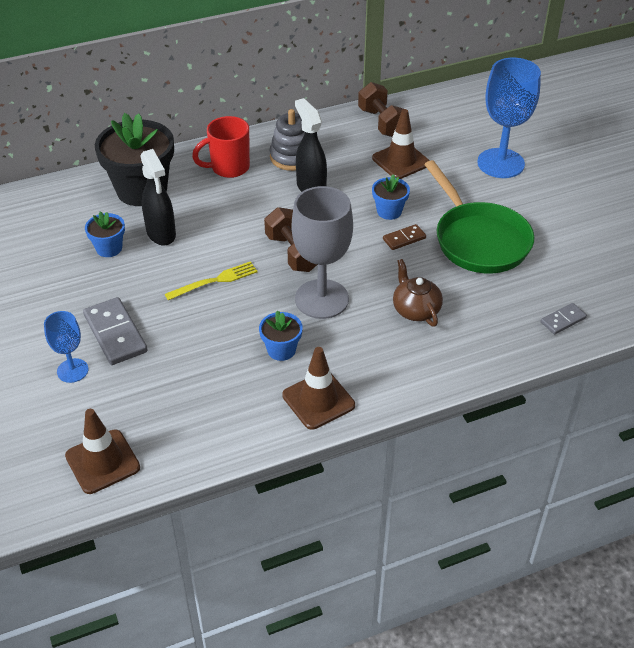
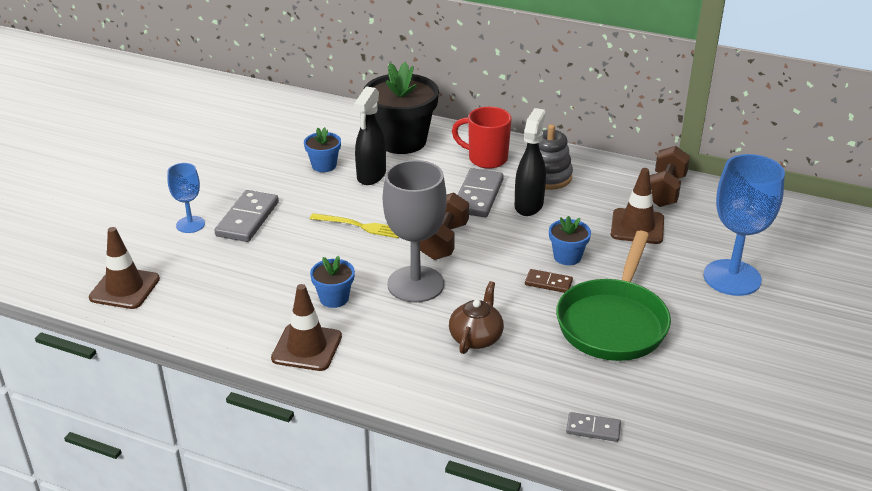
camera: 45 degrees right, 10 degrees down
(265, 202) = (478, 196): none -> grey domino

